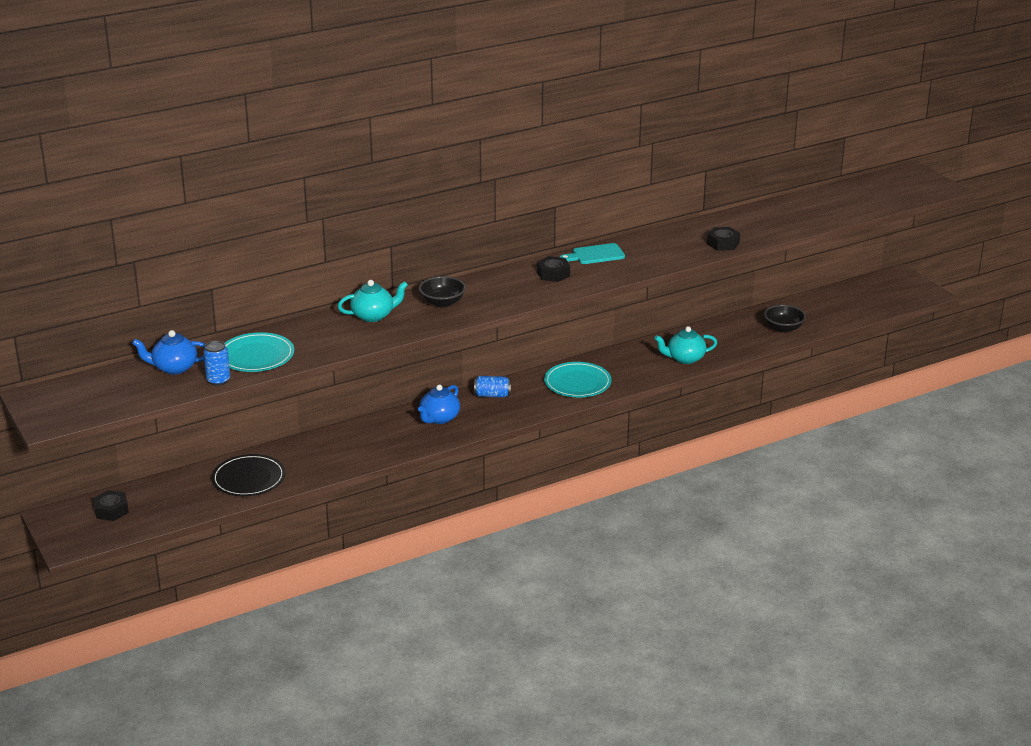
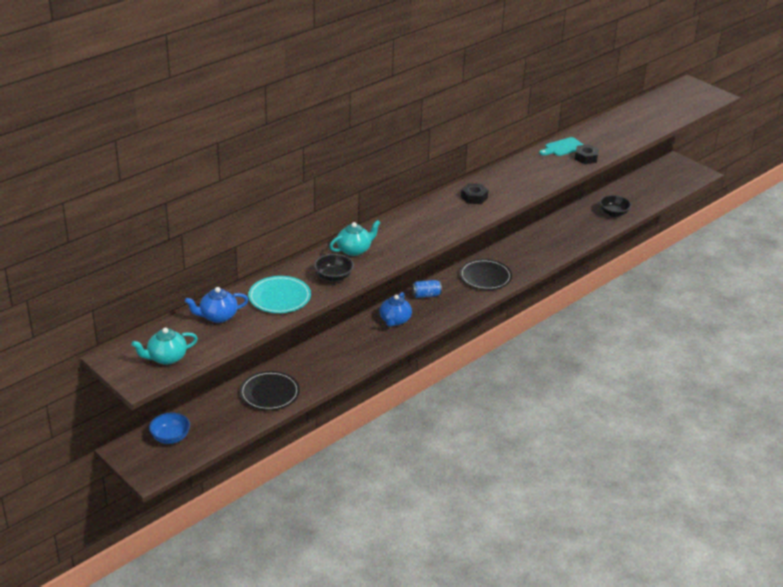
camera: 15 degrees left, 5 degrees up
(111, 510) = (170, 437): black nut -> blue bowl
(218, 380) = (260, 323): blue can -> none
(442, 303) = (402, 232): black bowl -> black bowl (333, 277)
(577, 383) = (485, 277): turquoise plate -> black plate
(595, 255) = (497, 177): turquoise cutting board -> turquoise cutting board (563, 148)
(685, 358) = (554, 247): turquoise teapot -> turquoise teapot (166, 358)

